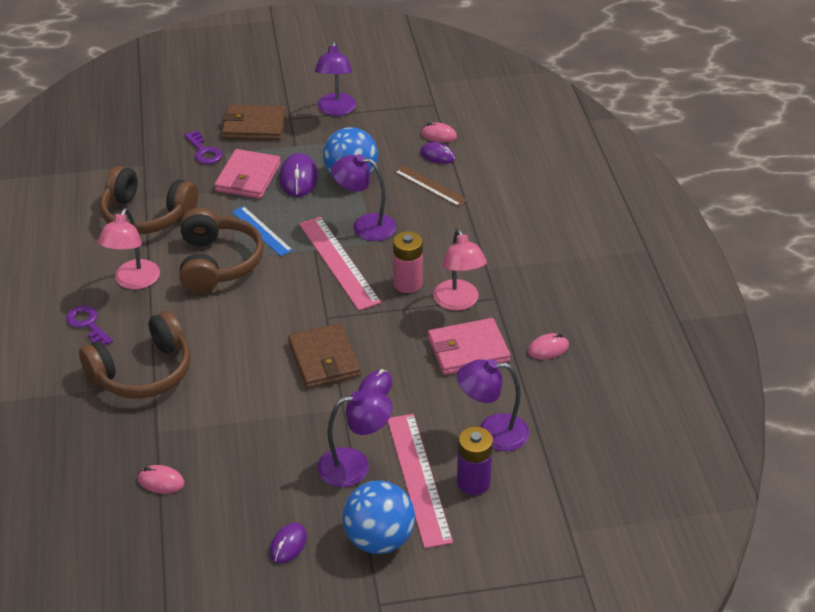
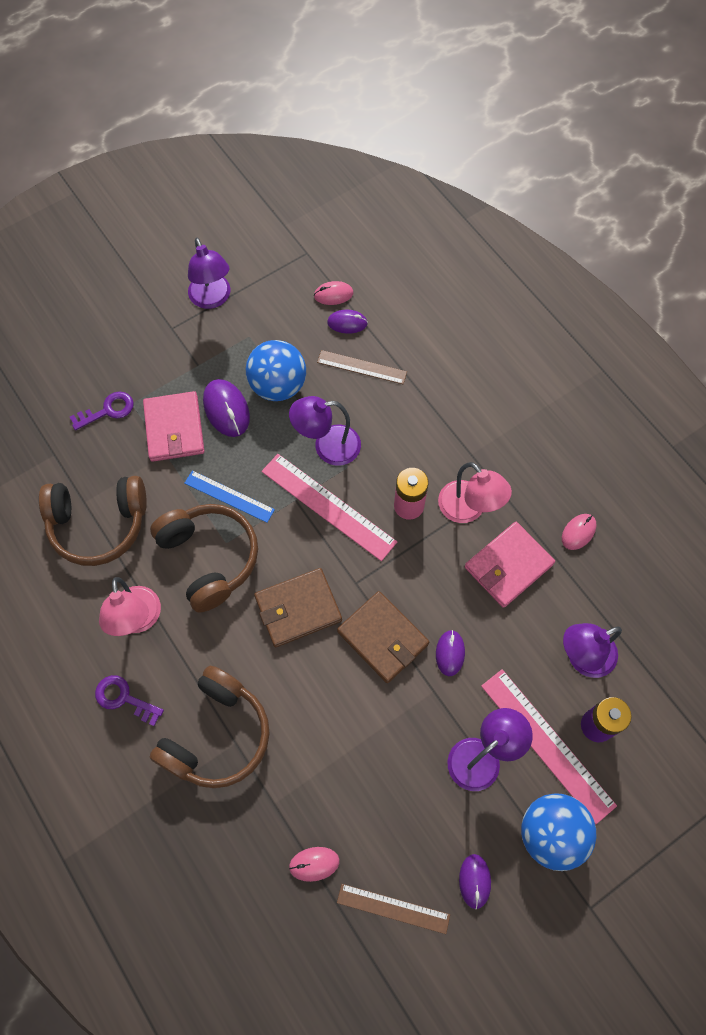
camera: 25 degrees left, 25 degrees up
(204, 151) = (107, 410): purple key -> purple key turned 60 degrees counterclockwise
(205, 535) = (393, 908): none -> brown ruler
(254, 126) = (140, 354): brown wallet -> brown wallet (298, 609)

